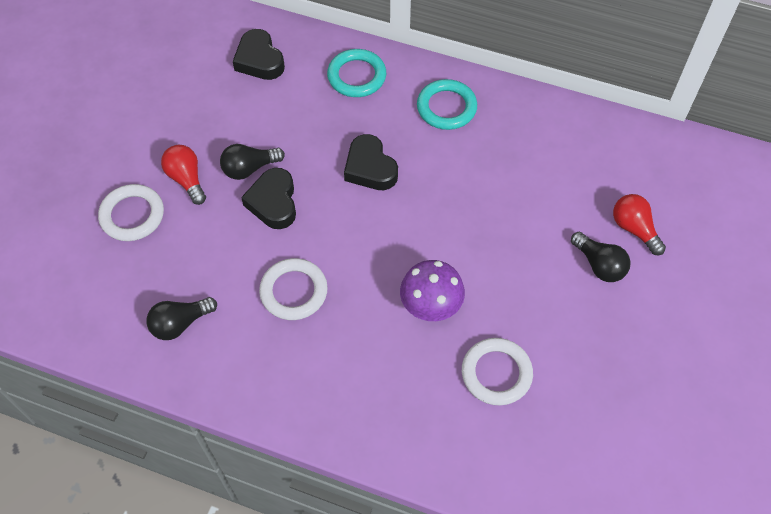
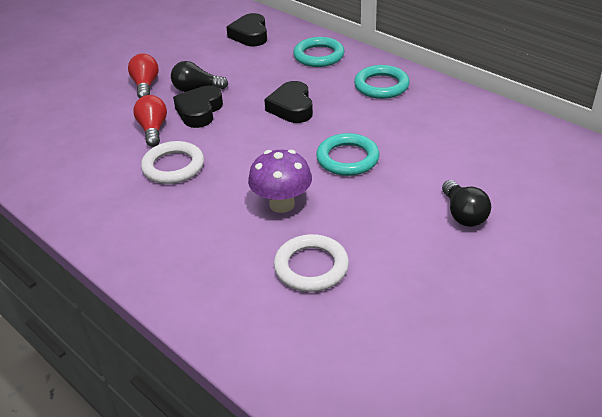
camera: 25 degrees right, 20 degrees down
(132, 215) = (90, 96): white ring -> none
(180, 323) = (71, 164): black light bulb -> none
(463, 225) = (347, 158): none -> turquoise ring
(634, 229) = (514, 197): red light bulb -> red light bulb (153, 129)

